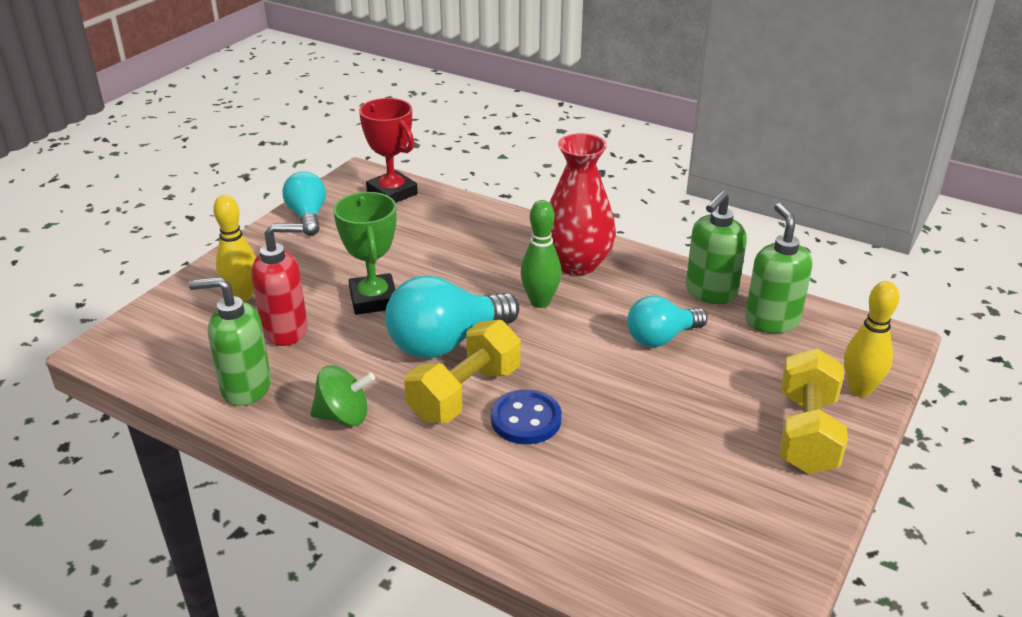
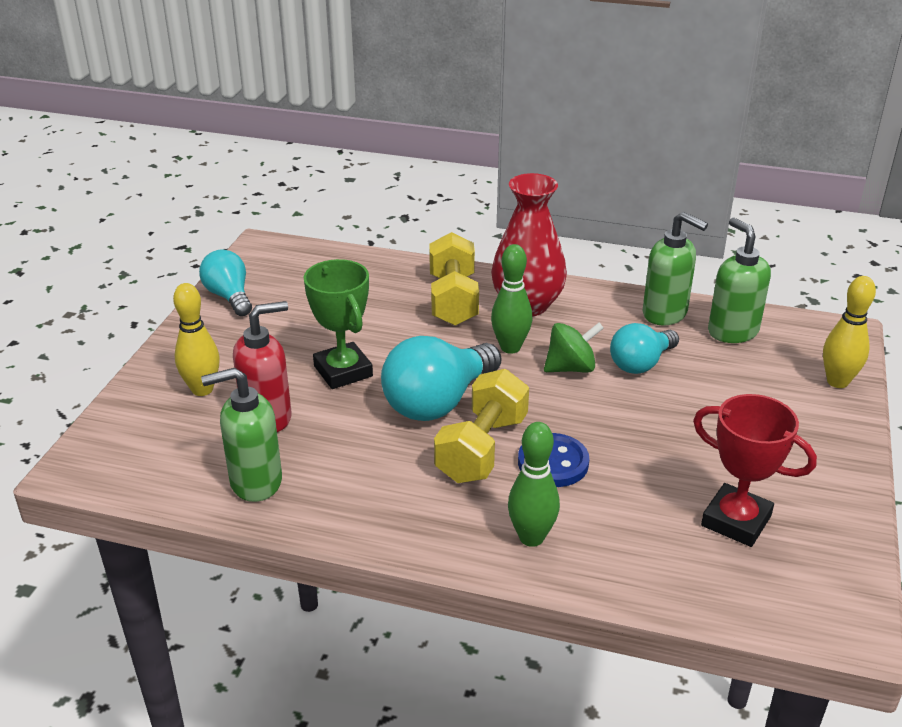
camera: 15 degrees left, 0 degrees up
(344, 416) = (372, 492): green spinning top -> green spinning top (571, 368)
(392, 193) = (307, 261): red trophy -> red trophy (736, 521)
(469, 487) = (531, 537): none -> green bowling pin
(710, 292) = (665, 314): green soap dispenser -> green soap dispenser turned 75 degrees counterclockwise
(807, 433) = (811, 429): yellow dumbbell -> yellow dumbbell (453, 300)

